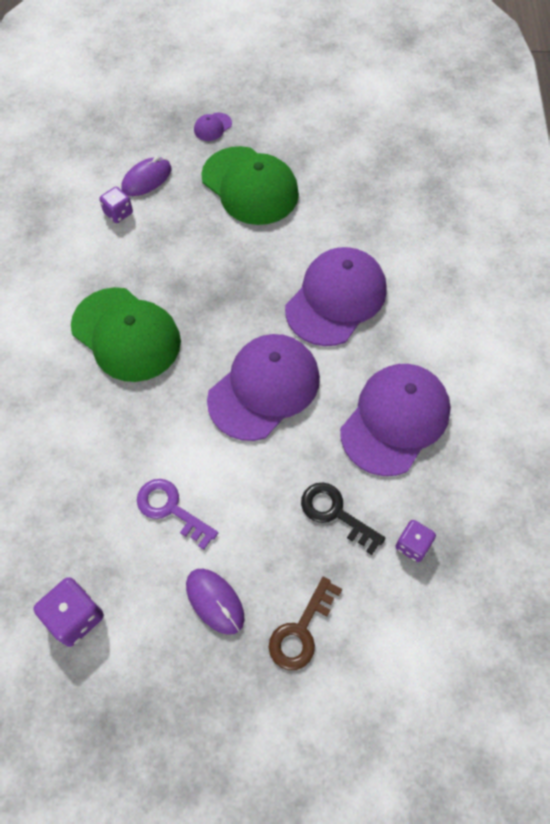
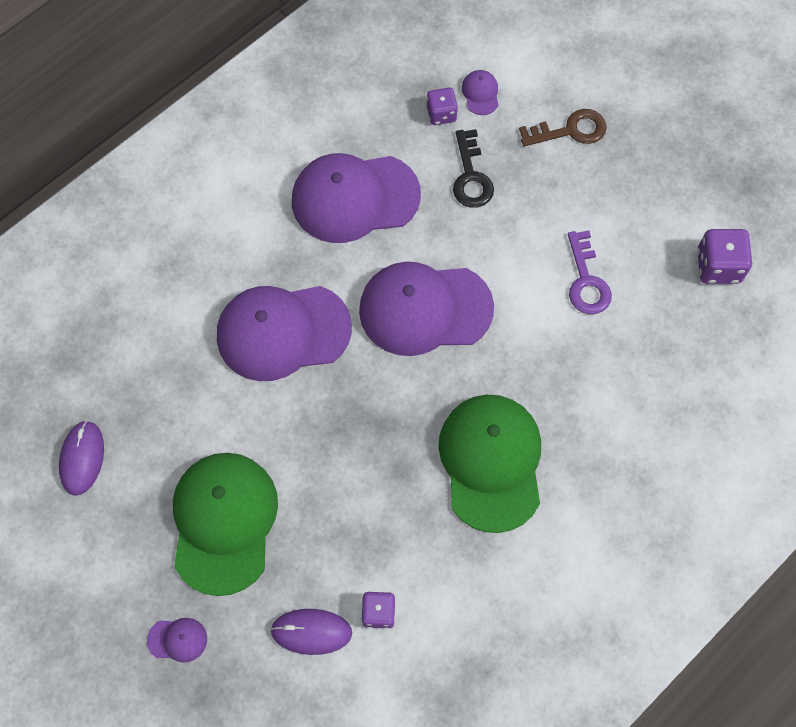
camera: 135 degrees left, 5 degrees up
(215, 601) = (611, 194): purple mouse -> purple mouse (82, 458)
(404, 594) = (480, 93): none -> purple cap

